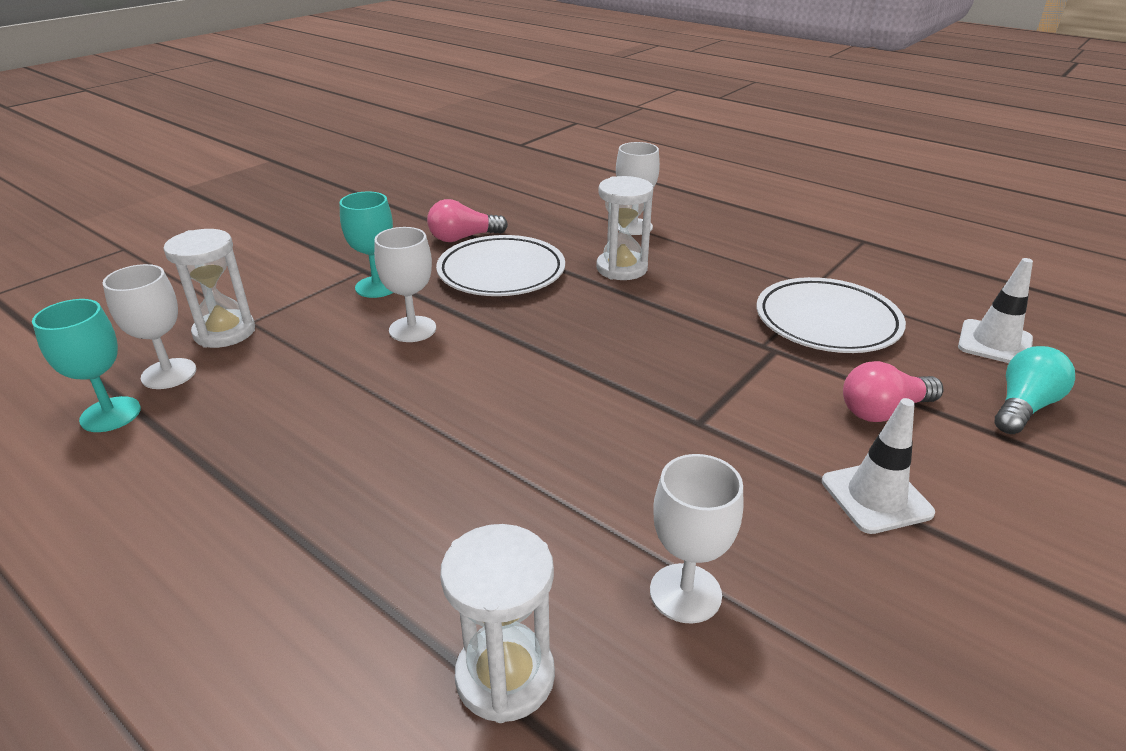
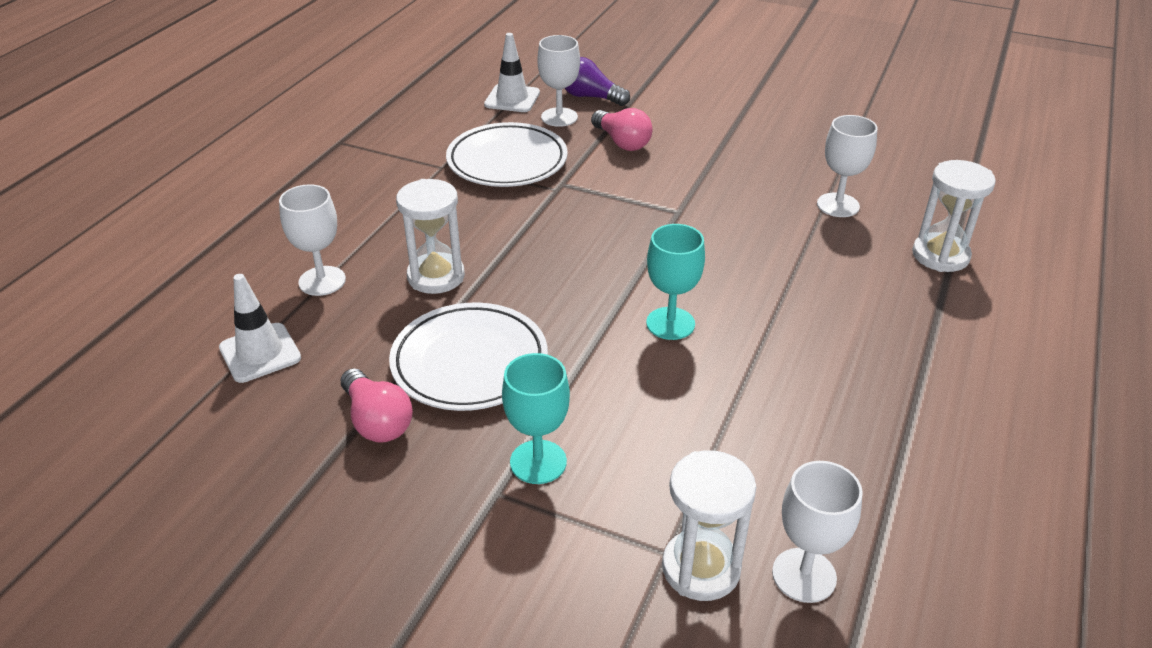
camera: 105 degrees left, 5 degrees up
(110, 414) = (894, 585): turquoise goblet -> turquoise goblet (670, 323)
(412, 329) = (620, 399): white goblet -> white goblet (559, 117)
(876, 497) = (714, 147): white traffic cone -> white traffic cone (260, 353)
(1023, 407) = (590, 97): turquoise light bulb -> purple light bulb

